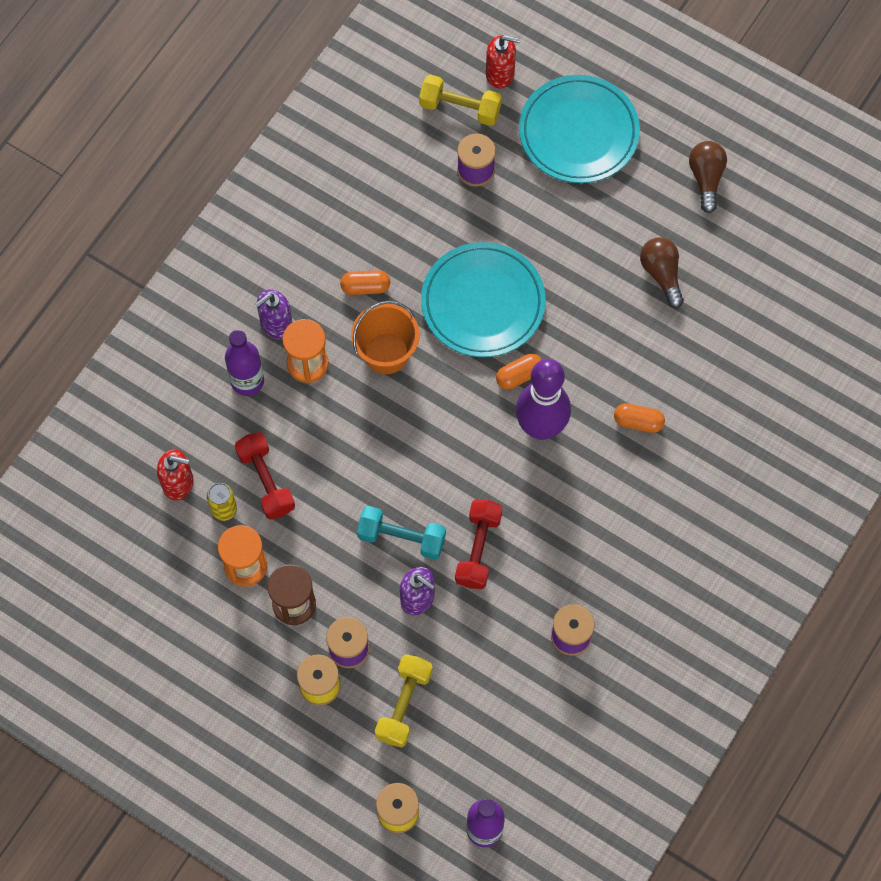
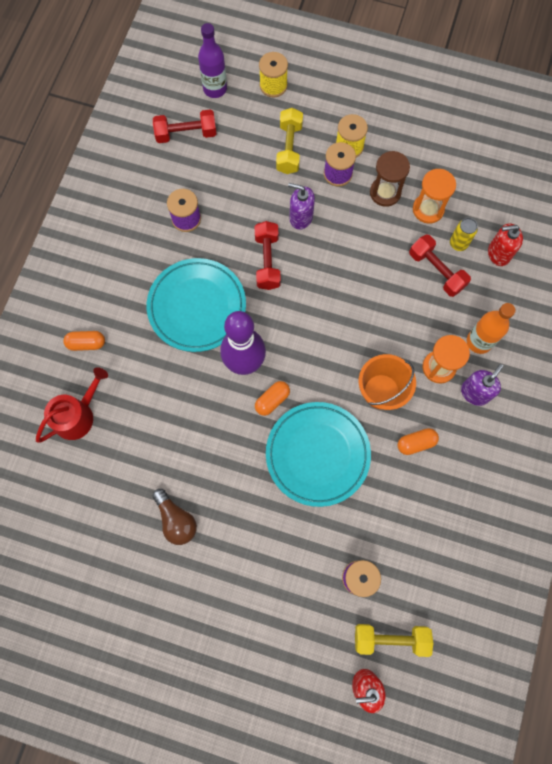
camera: 165 degrees right, 5 degrees up
(247, 381) = (479, 341): purple bottle -> orange bottle
(401, 538) = (325, 255): turquoise dumbbell -> none
(543, 765) = (186, 134): none -> red dumbbell
(578, 133) = (278, 642): turquoise plate -> turquoise plate (197, 307)
(638, 422) = (170, 387): orange capsule -> orange capsule (86, 343)
(706, 179) = (154, 625): brown light bulb -> none
(756, 416) = (77, 415): none -> red watering can

